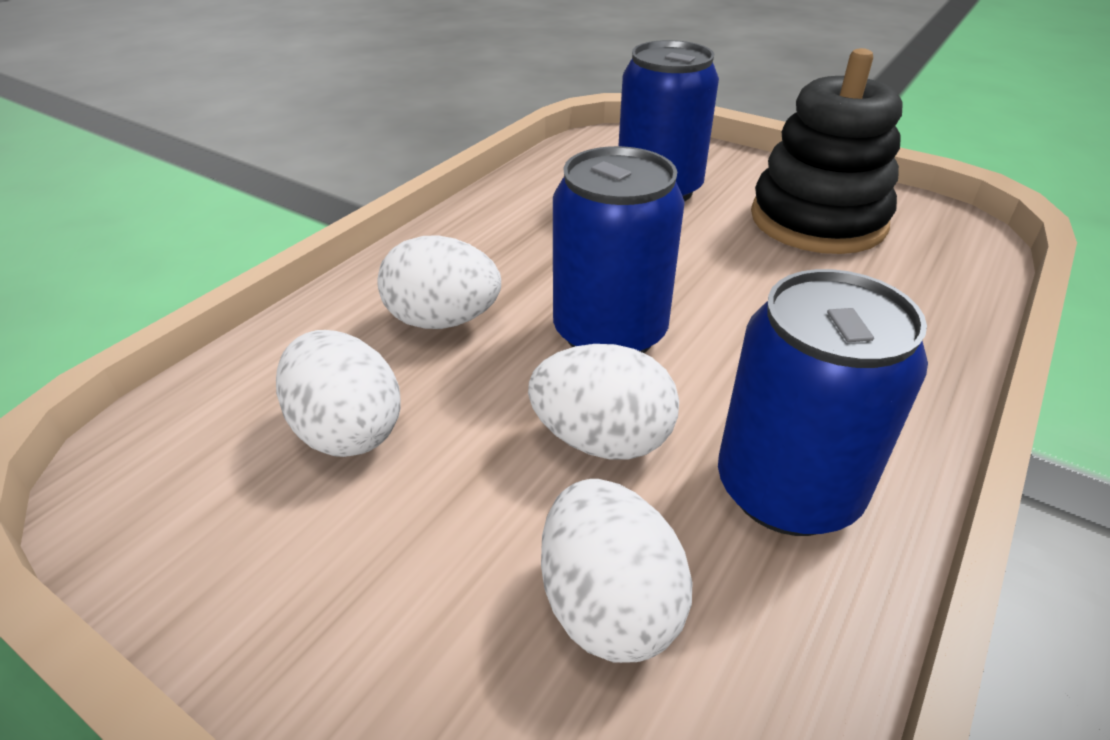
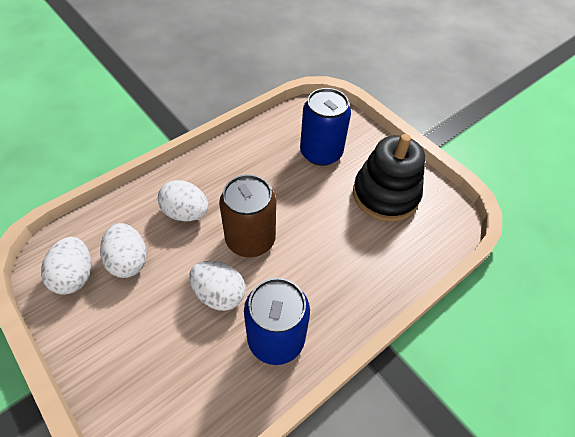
camera: 15 degrees right, 15 degrees up
(608, 605) = (186, 364): white egg -> white egg (75, 275)
(609, 333) = (250, 239): blue can -> brown can

